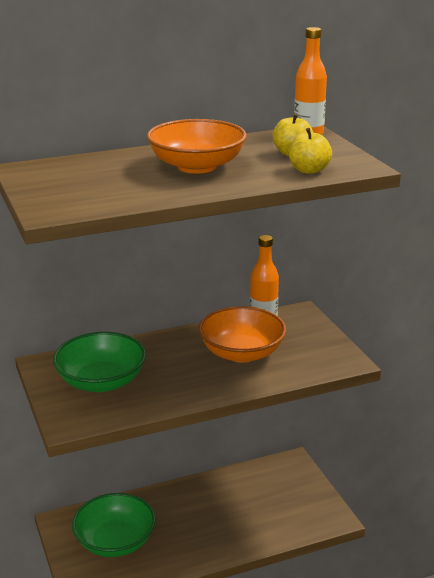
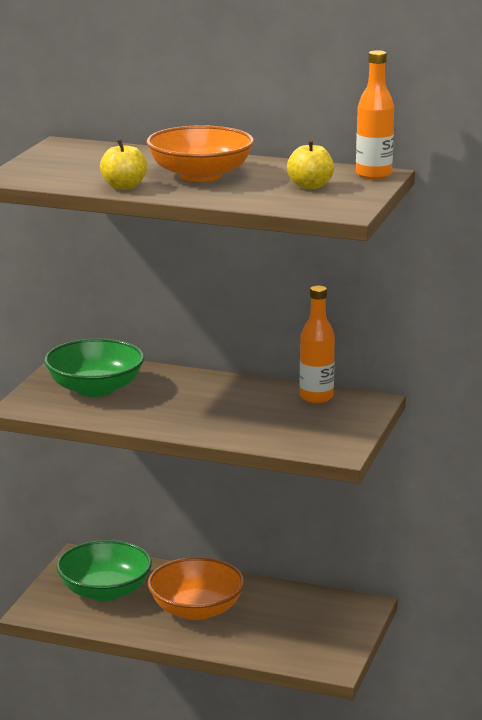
camera: 40 degrees right, 5 degrees down
(241, 353) = (252, 411): orange bowl -> orange bowl (196, 610)
(309, 170) = (287, 202): yellow apple -> yellow apple (124, 187)

